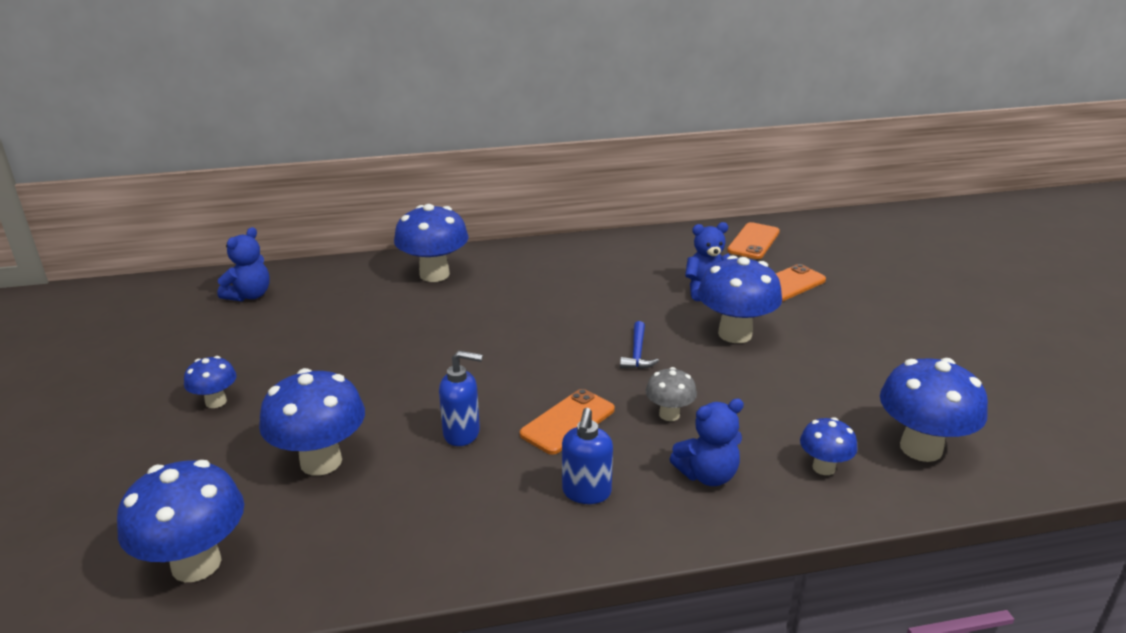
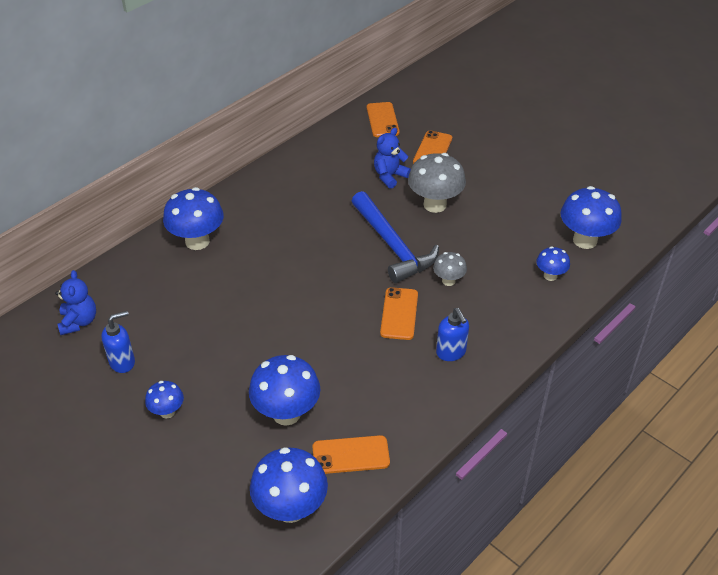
camera: 35 degrees left, 15 degrees up
(331, 543) = (351, 455): none -> orange phone
(462, 433) = (348, 352): blue soap dispenser -> blue soap dispenser (122, 362)
(637, 353) = (392, 245): blue hammer -> blue hammer, size x2.28
(707, 475) = (500, 310): blue teddy bear -> none
(735, 334) = (435, 204): blue mushroom -> grey mushroom

